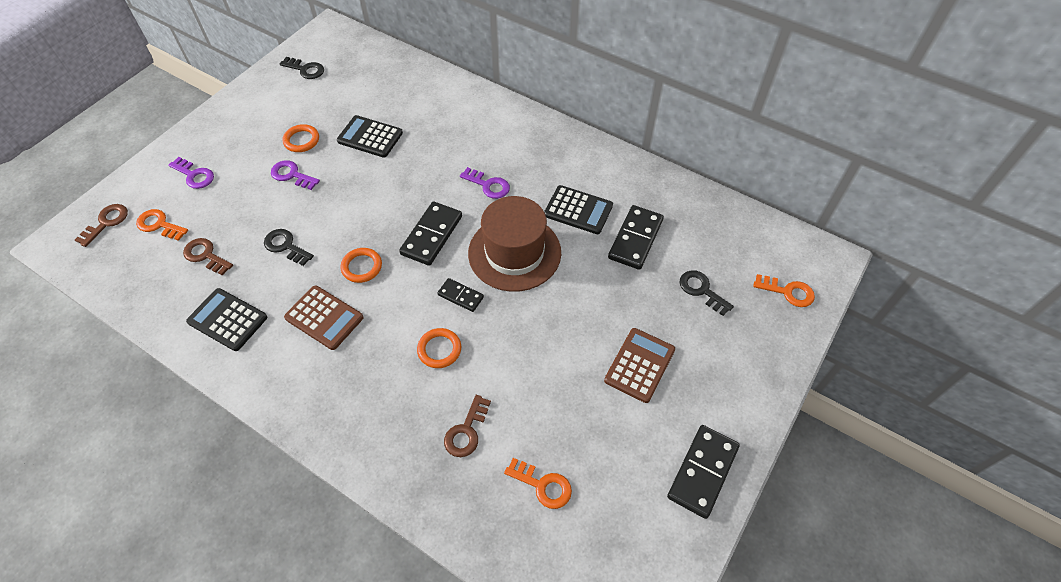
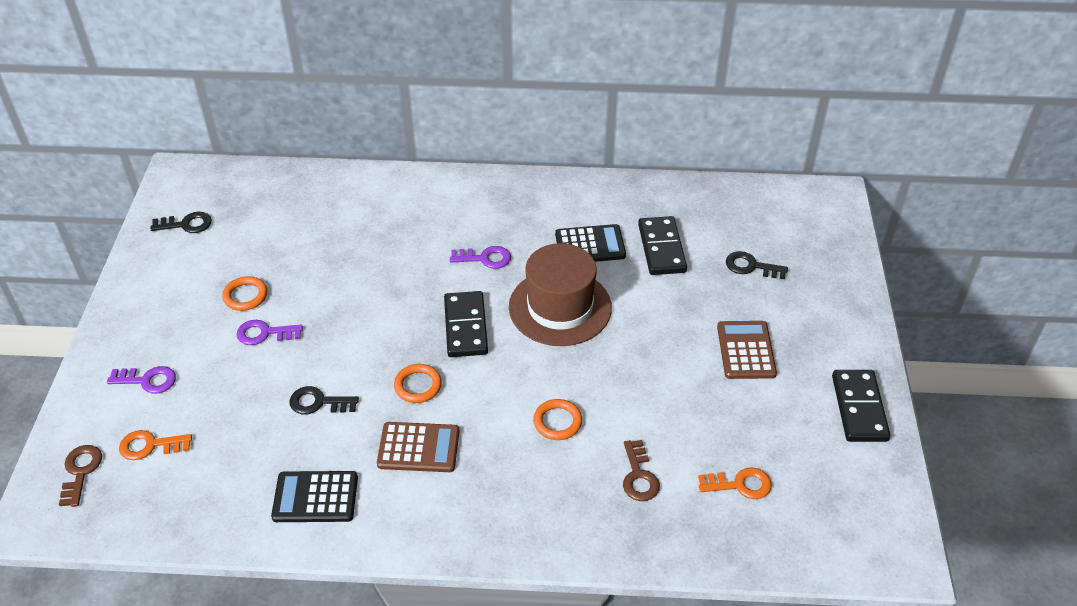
camera: 30 degrees left, 10 degrees down
(205, 255) = (234, 450): brown key -> none
(370, 137) = (321, 263): black calculator -> none
(460, 296) = (539, 367): black domino -> none
(788, 292) = (821, 237): orange key -> none

